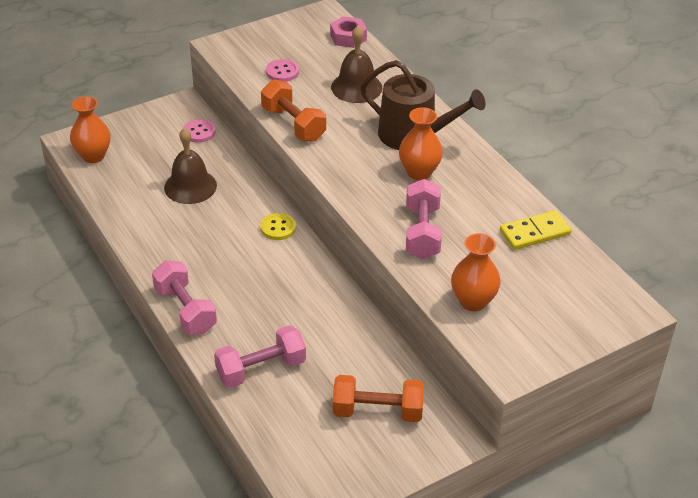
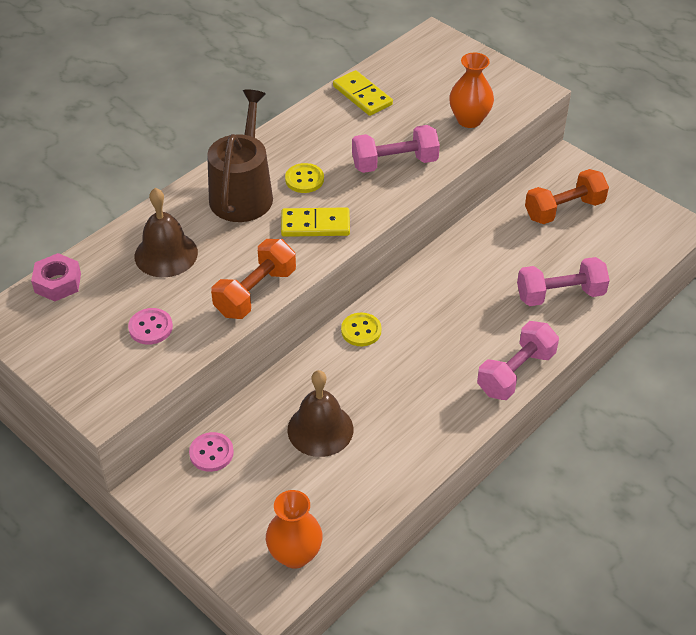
camera: 105 degrees left, 5 degrees up
(261, 369) = (560, 294): pink dumbbell -> pink dumbbell turned 60 degrees counterclockwise
(357, 168) = (315, 225): none -> yellow domino
(377, 411) = (564, 210): orange dumbbell -> orange dumbbell turned 75 degrees clockwise
(419, 172) = (304, 179): orange vase -> yellow button

